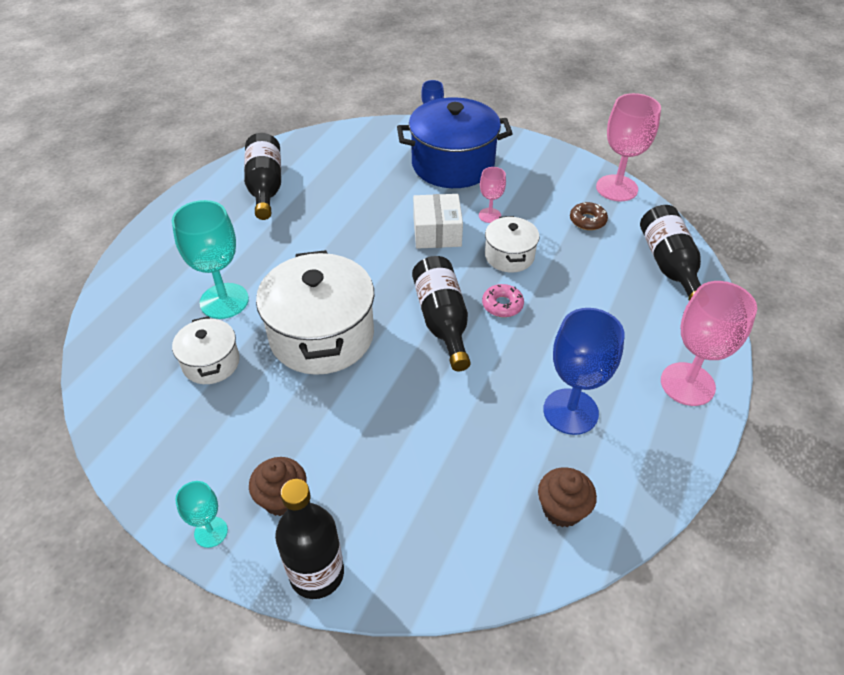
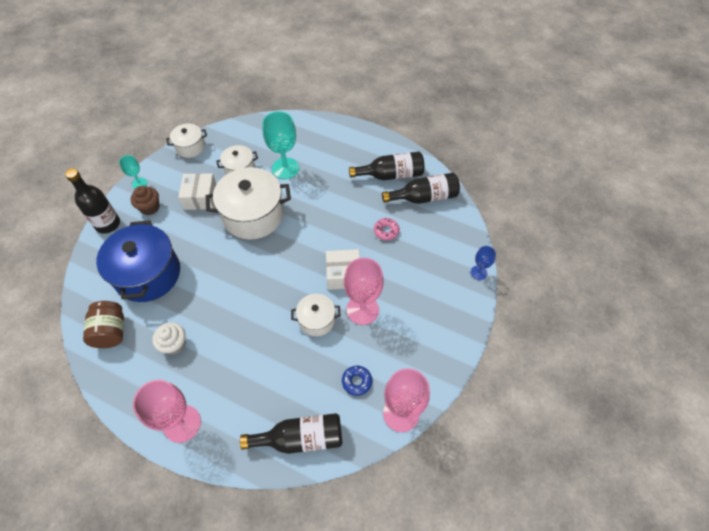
camera: 90 degrees right, 10 degrees up
(127, 450) = (190, 147): none -> white pot
(270, 415) = (201, 197): none -> white box
(442, 320) = (258, 276): black bottle -> black bottle (424, 197)
(453, 164) = (425, 286): blue pot -> blue pot (148, 274)
(489, 215) = (362, 310): pink goblet -> pink goblet, size x1.90
(502, 305) = (268, 312): pink donut -> pink donut (386, 231)
(562, 509) = (111, 332): brown cupcake -> brown jar
(570, 411) = (174, 344): blue goblet -> white cupcake
(587, 220) = (357, 381): brown donut -> blue donut

